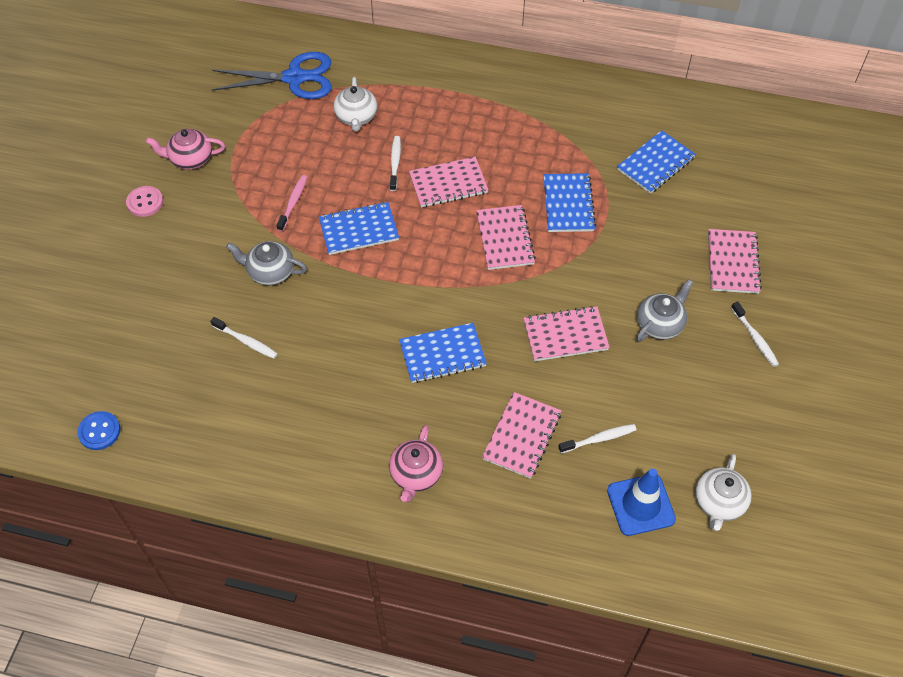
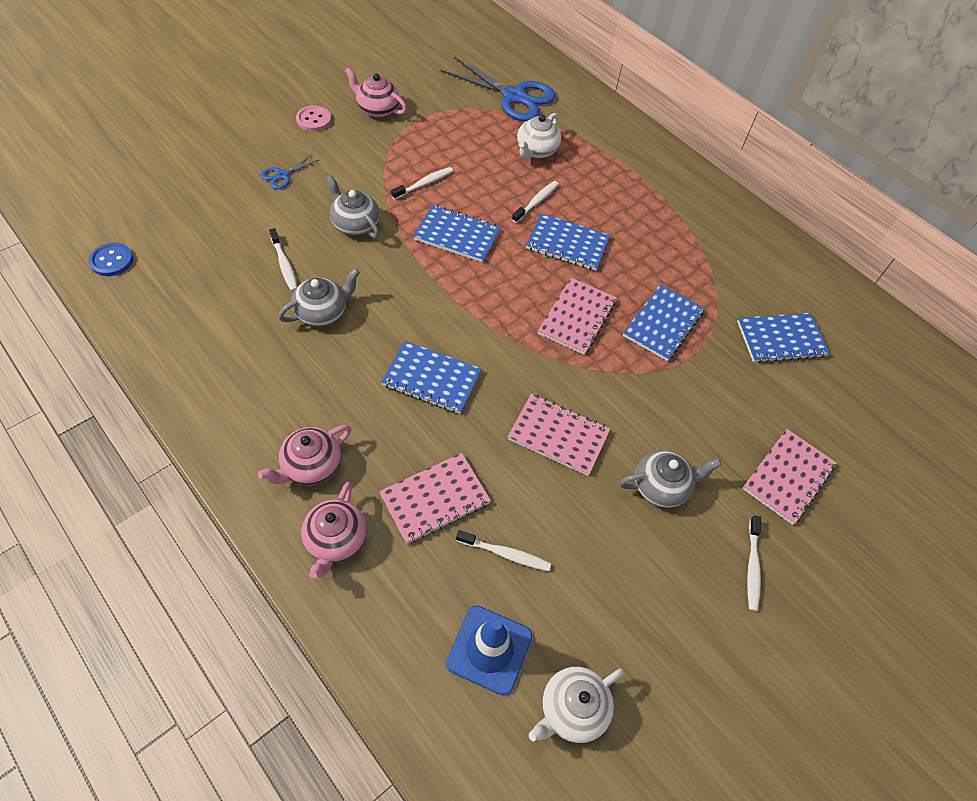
camera: 30 degrees right, 0 degrees up
(168, 268) = (282, 175): none -> blue scissors
(293, 202) = (424, 184): pink toothbrush -> white toothbrush
(314, 359) = (322, 312): none -> grey teapot
(448, 184) = (567, 244): pink notebook -> blue notebook
(481, 510) = (336, 540): none -> pink teapot

